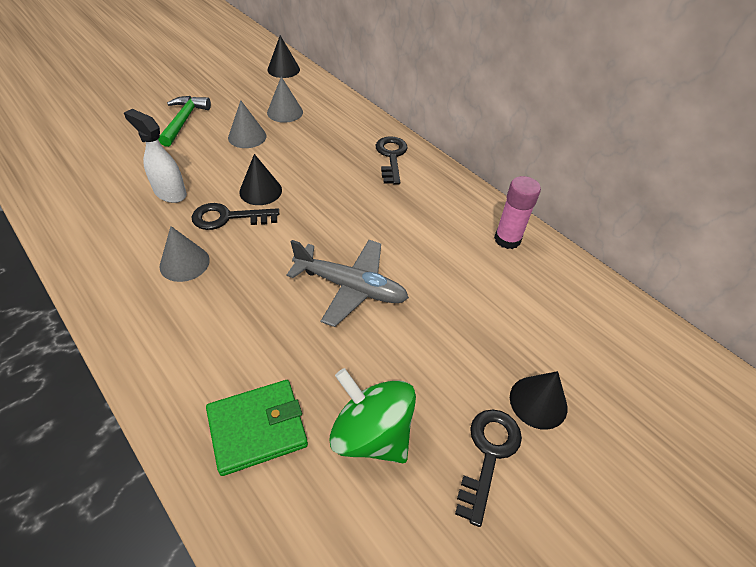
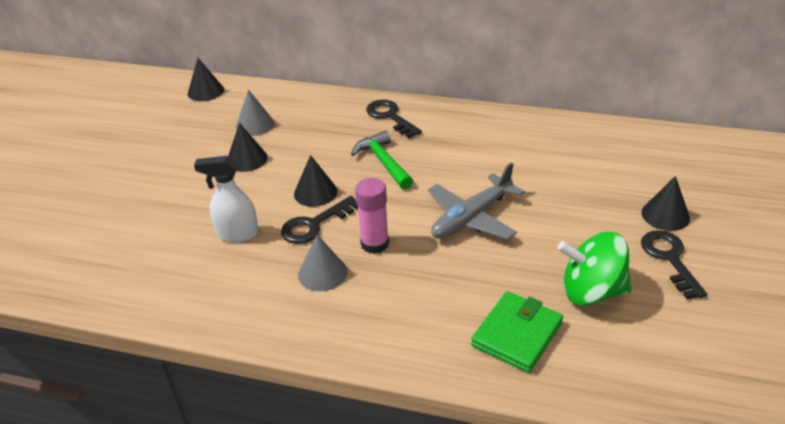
camera: 30 degrees left, 10 degrees down
(184, 121) = (167, 174): green hammer -> green hammer (383, 162)
(247, 137) = (247, 159): grey cone -> black cone
(351, 287) = (471, 218): grey plane -> grey plane turned 150 degrees clockwise
(507, 239) = (540, 131): pink glue stick -> pink glue stick (374, 244)

